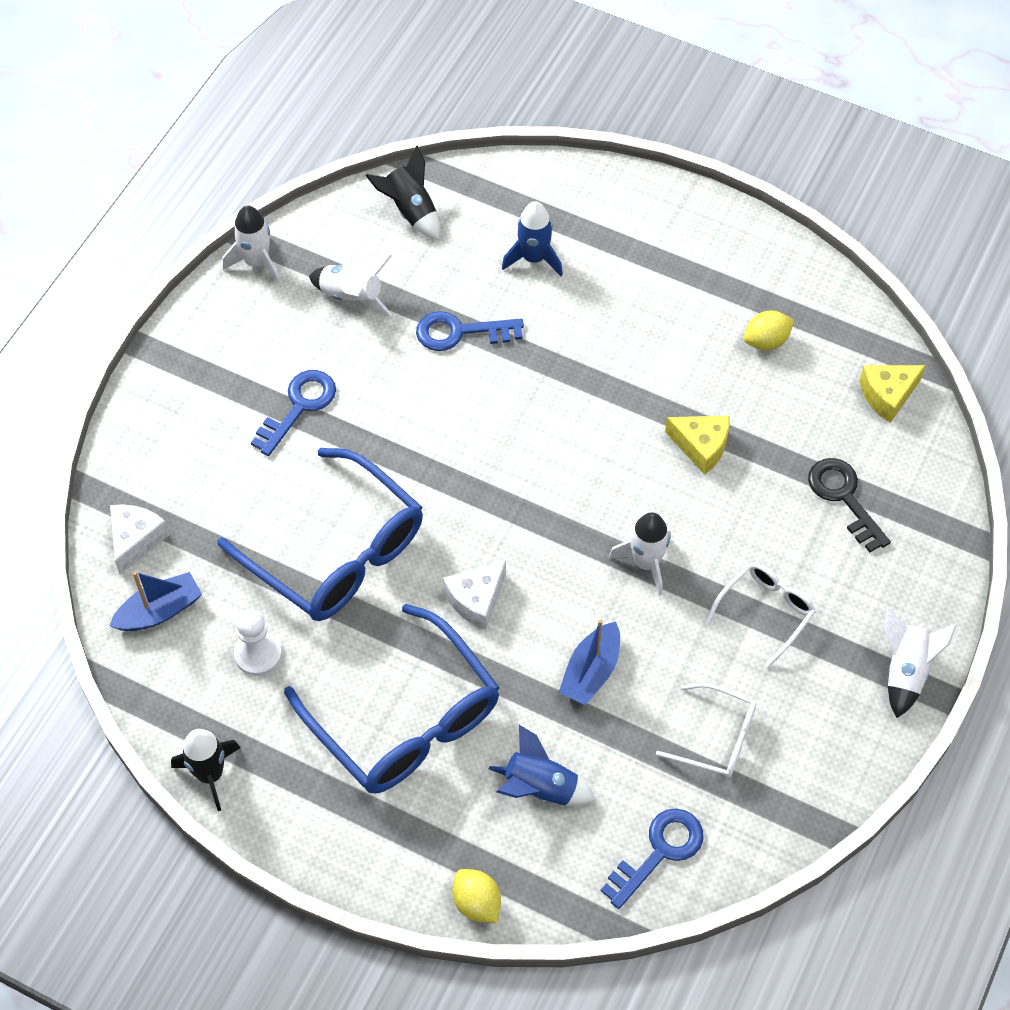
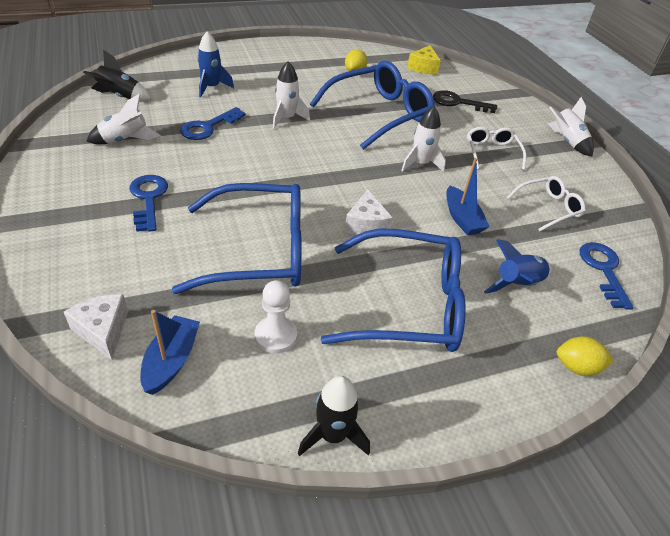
camera: 50 degrees left, 15 degrees down
(256, 262) = (41, 151): white rocket -> white rocket (287, 118)
(701, 446) = (380, 114): yellow cheese -> blue glasses

